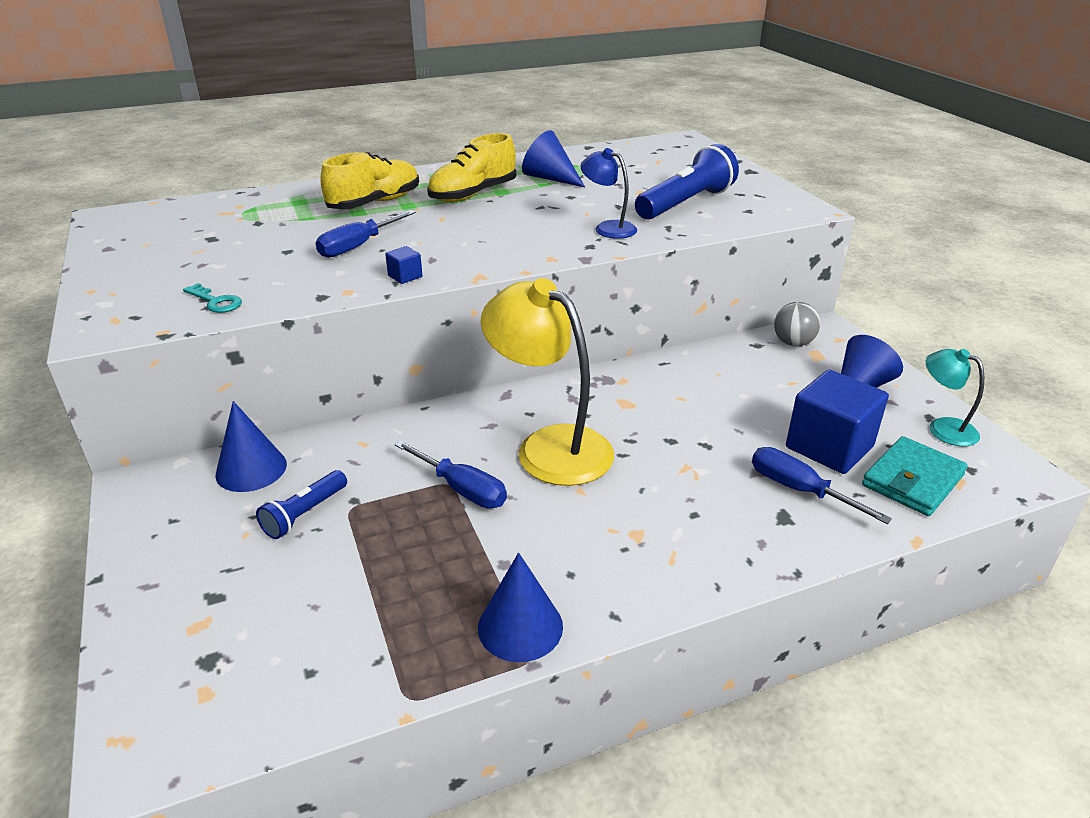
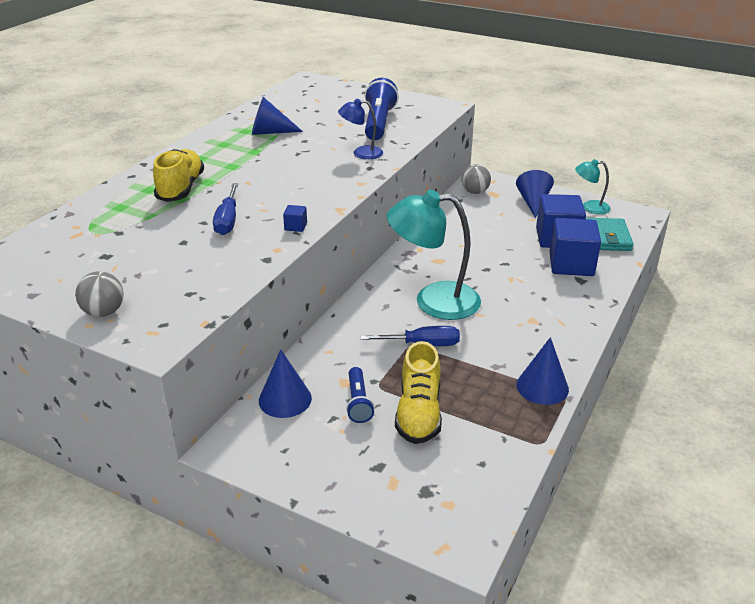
camera: 40 degrees left, 0 degrees up
(119, 285) = (104, 312): none -> grey ball
(216, 302) = (202, 291): turquoise key -> none
(473, 194) = (239, 160): yellow shoe -> yellow shoe (419, 413)
(549, 446) = (433, 301): yellow lamp -> turquoise lamp
(800, 490) = (571, 264): blue screwdriver -> blue cube

